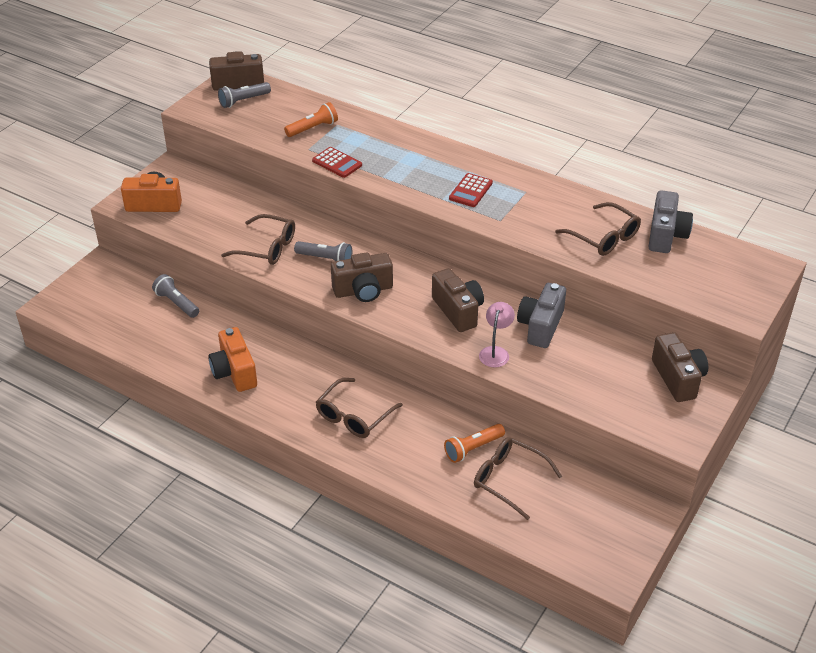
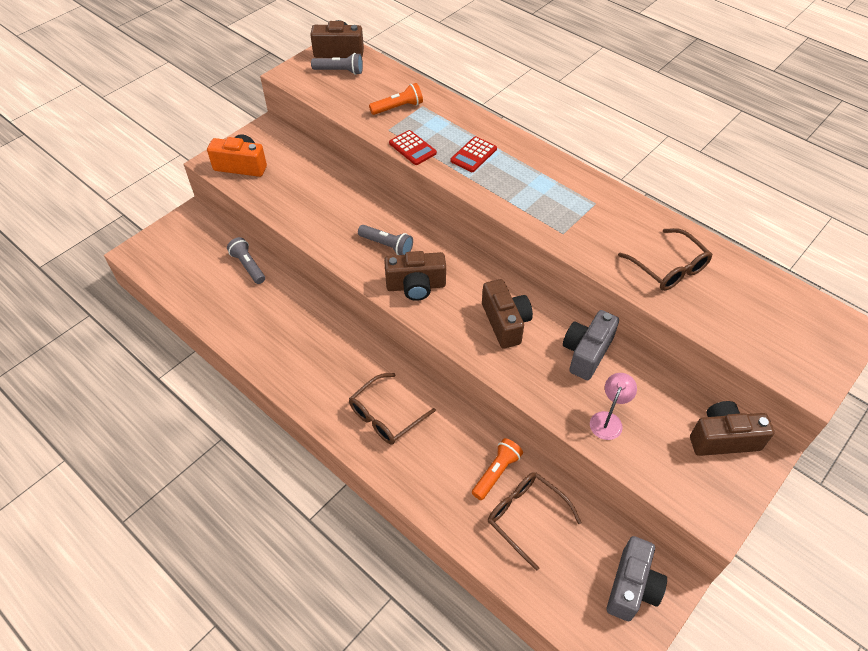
camera: 10 degrees right, 10 degrees up
(234, 372) = (283, 349): orange camera -> none
(243, 101) = (339, 71): grey flashlight -> grey flashlight turned 150 degrees counterclockwise
(267, 248) = (334, 226): brown glasses -> none
(470, 191) = (539, 195): red calculator -> red calculator (473, 155)
(473, 448) = (496, 473): orange flashlight -> orange flashlight turned 150 degrees clockwise
(495, 352) = (534, 377): pink lamp -> pink lamp (608, 420)
(666, 235) = (736, 274): grey camera -> grey camera (632, 587)
(678, 378) = (723, 439): brown camera -> brown camera turned 90 degrees counterclockwise

